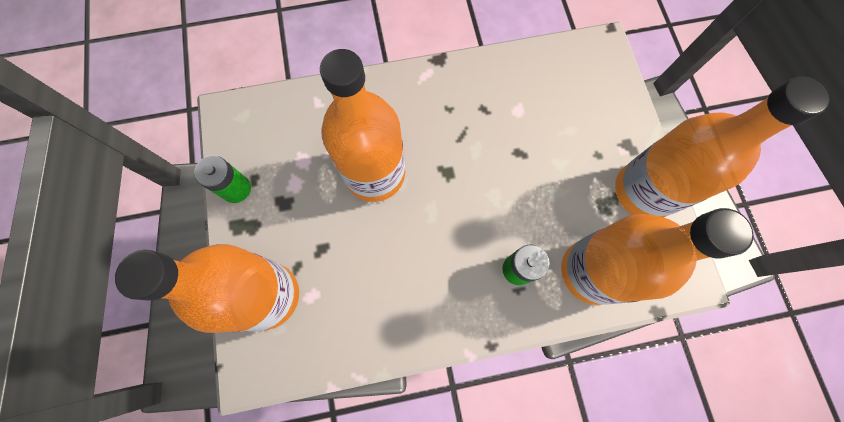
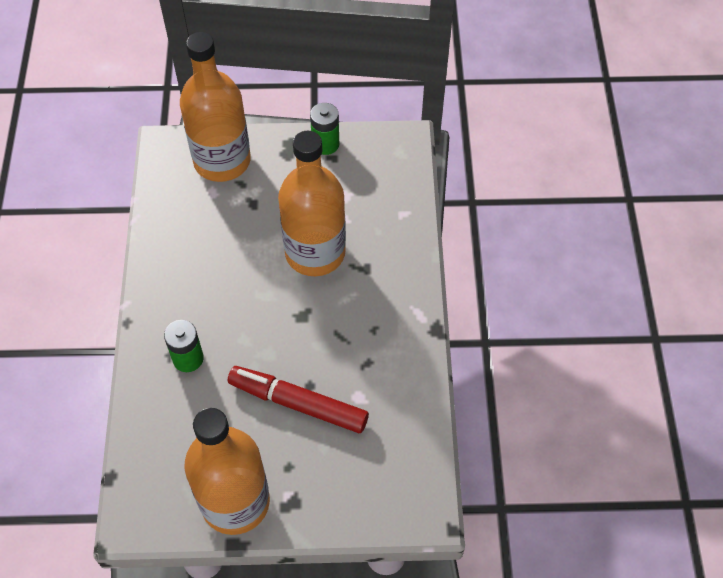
camera: 100 degrees right, 15 degrees down
(538, 158) = (298, 403): none -> red marker
(591, 271) = (166, 425): orange bottle -> none

